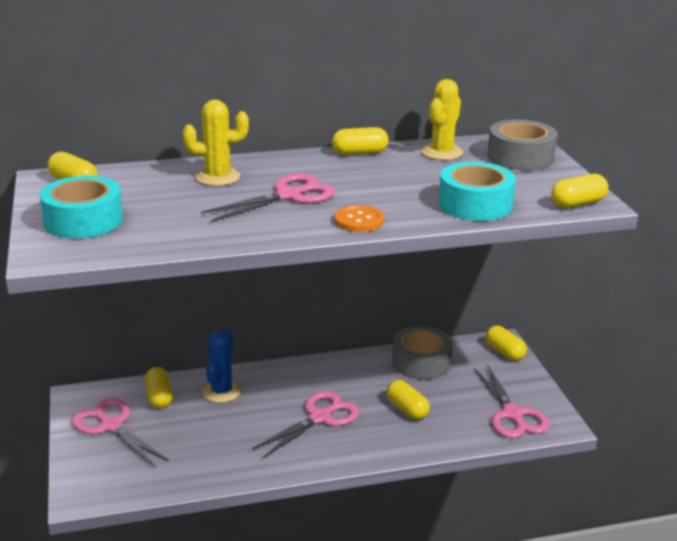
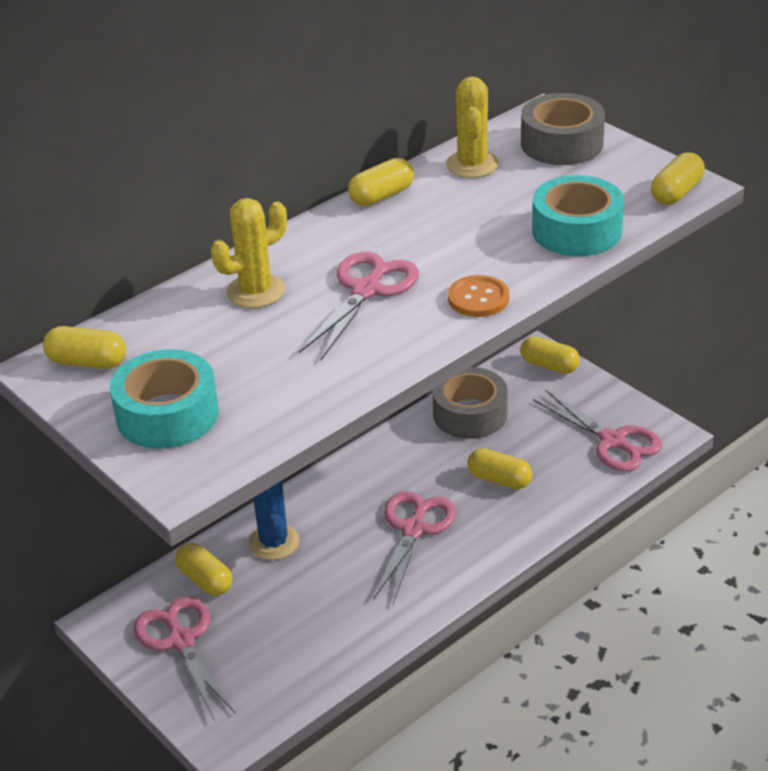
camera: 25 degrees left, 10 degrees up
(111, 426) = (181, 641): pink scissors -> pink scissors turned 45 degrees clockwise

